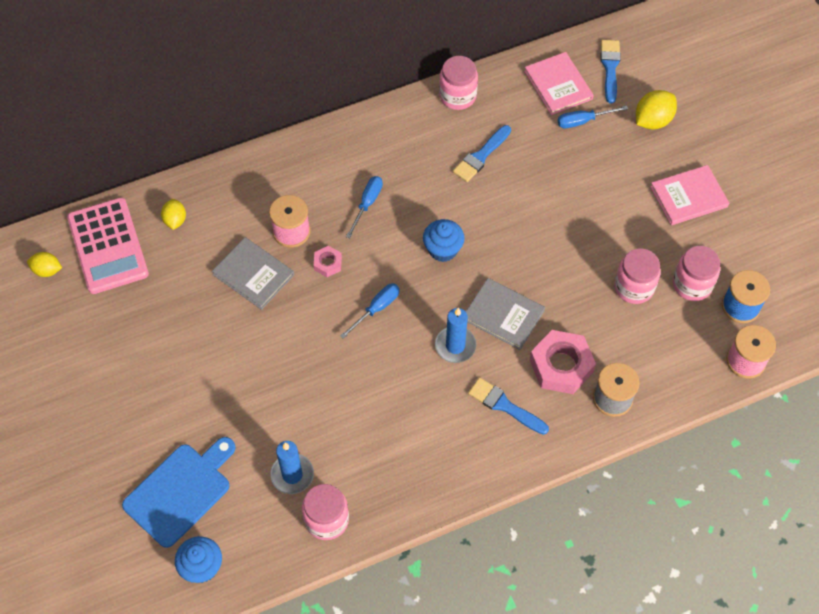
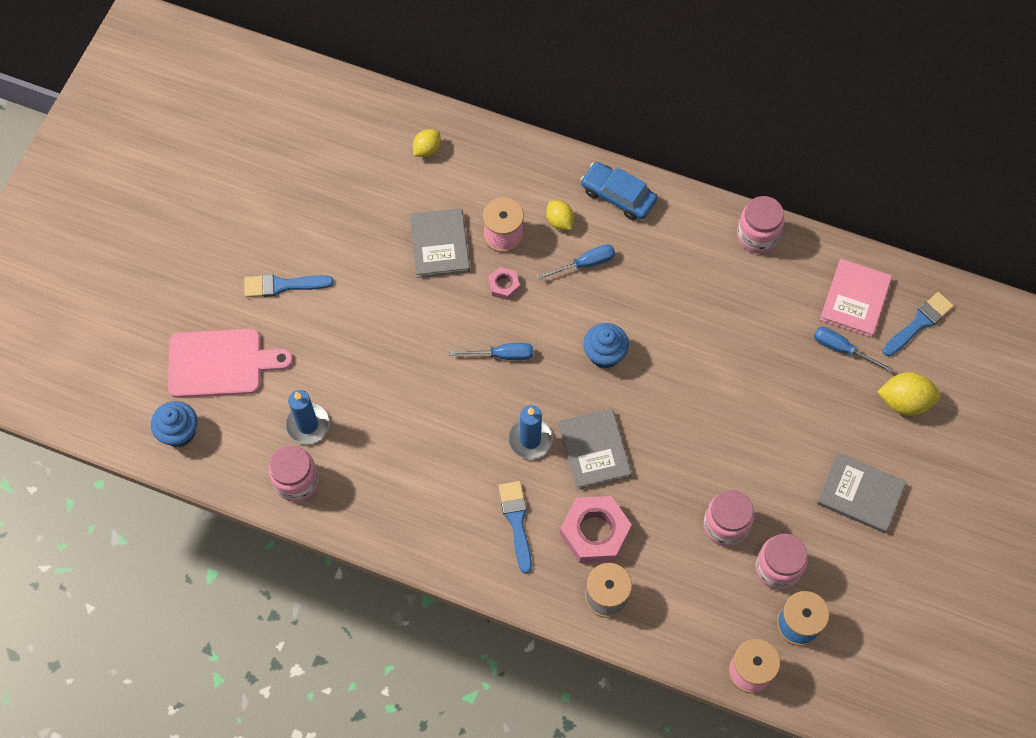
camera: 45 degrees right, 5 degrees up
(47, 270) = (298, 109): yellow lemon -> yellow lemon (559, 221)
(108, 246) = (359, 128): pink calculator -> none
(181, 491) = (221, 363): blue cutting board -> pink cutting board
(341, 144) = (618, 196): none -> blue car
(481, 156) = (720, 304): blue brush -> blue brush (283, 285)
(688, 197) = (860, 494): pink book -> grey book

